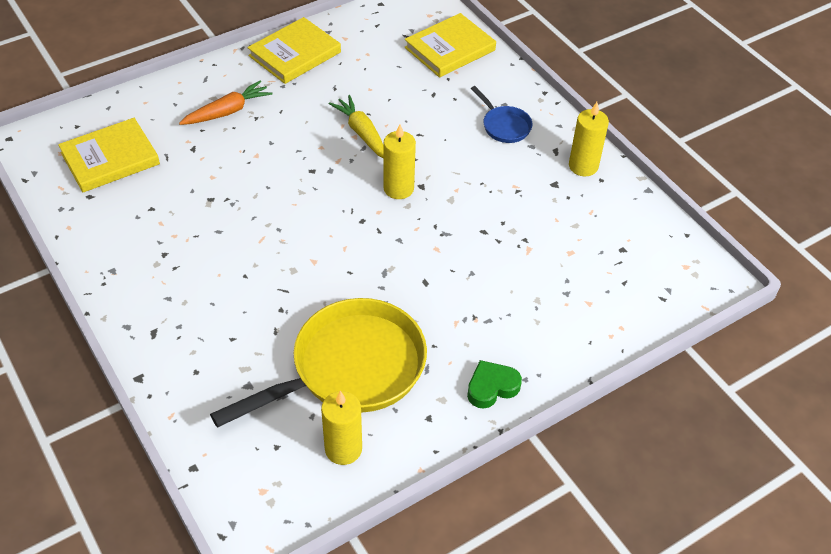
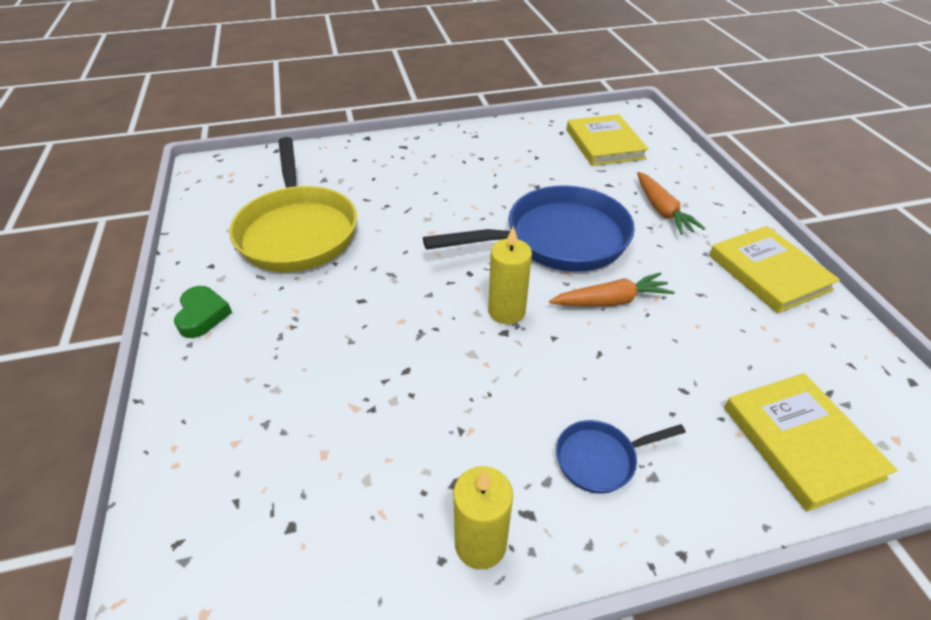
camera: 110 degrees right, 5 degrees down
(294, 172) = (558, 239): none -> blue pan
(343, 449) = (227, 214): yellow candle -> none
(362, 133) = (610, 301): yellow carrot -> orange carrot

